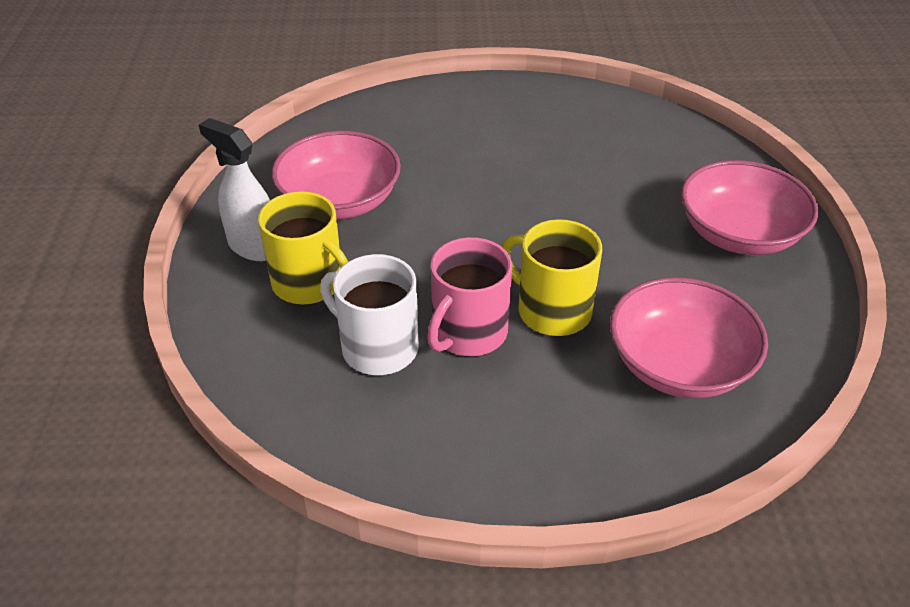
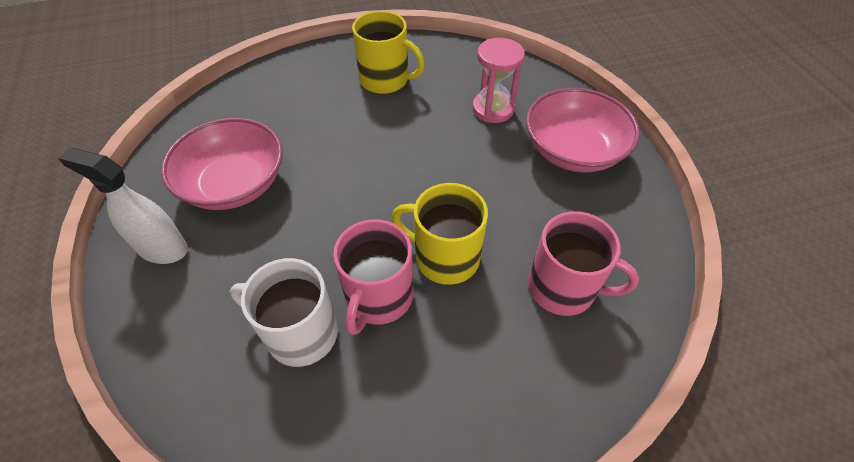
camera: 15 degrees left, 10 degrees up
(309, 283) = (222, 277): yellow mug -> yellow mug (385, 80)
(654, 175) = (493, 109): none -> pink hourglass
(679, 364) = (563, 288): pink bowl -> pink mug

